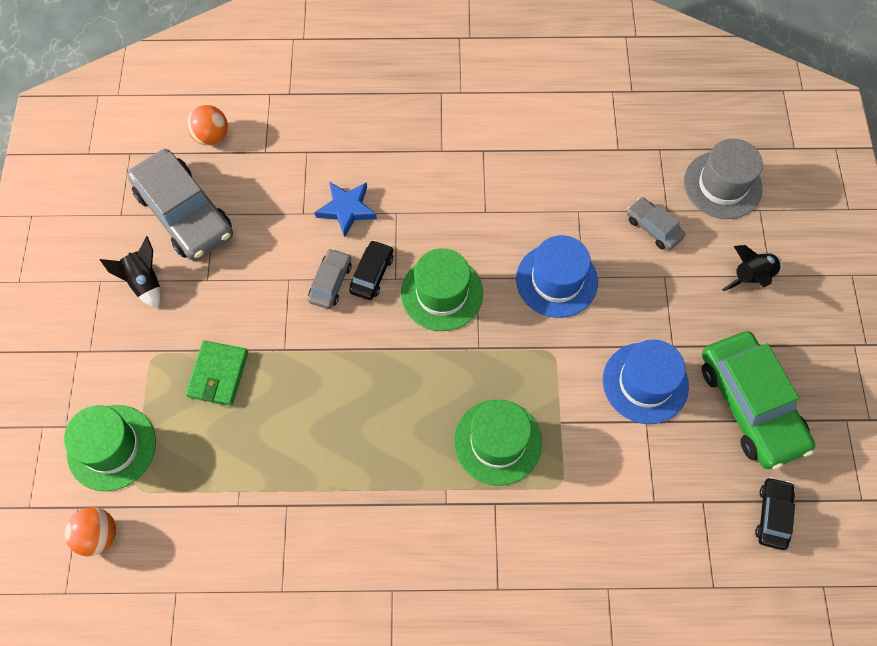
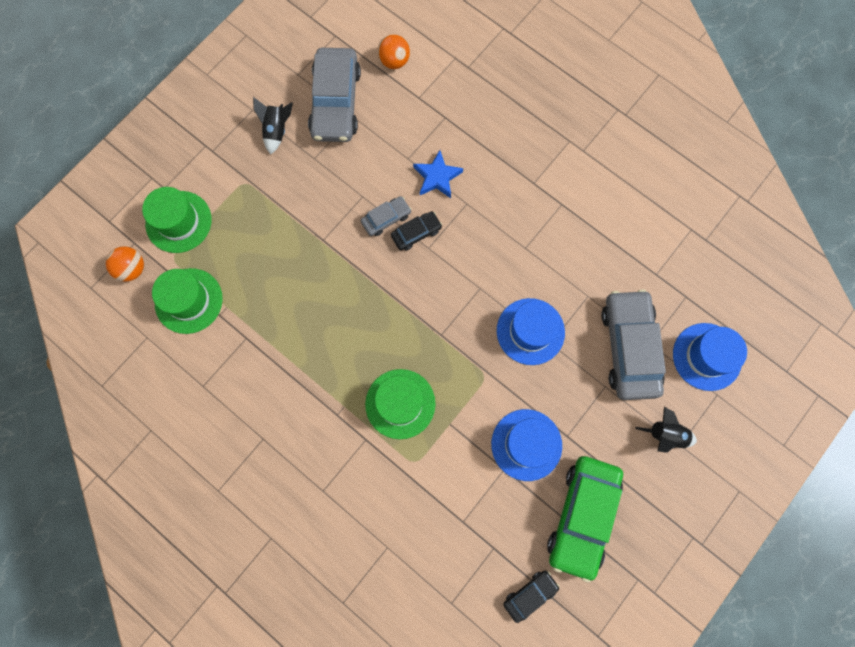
camera: 40 degrees right, 10 degrees up
(218, 374) = (272, 225): green wallet -> none
(442, 293) = (449, 281): green hat -> green hat (188, 301)
(653, 227) = (629, 347): grey car -> grey car, size x2.07
(722, 185) = (707, 356): grey hat -> blue hat

